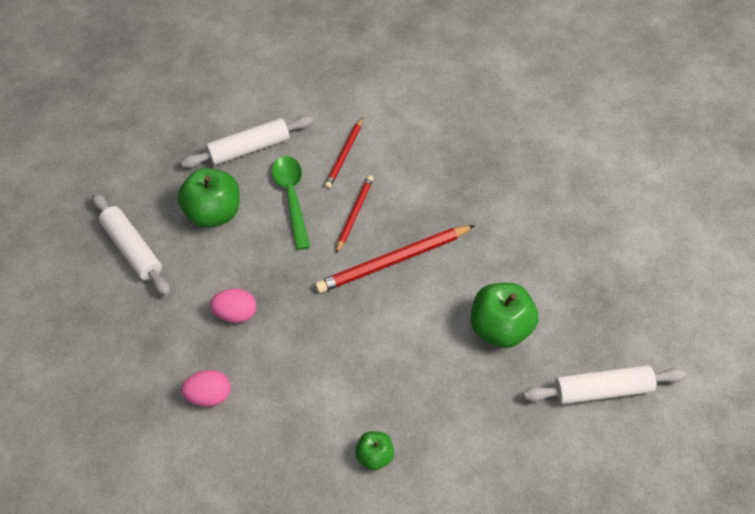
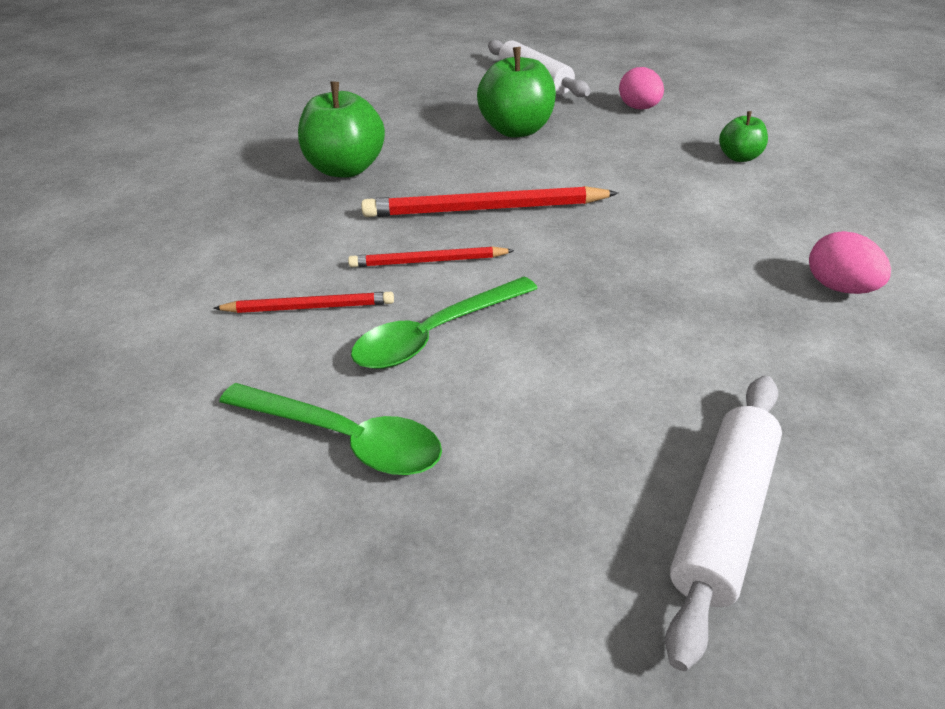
camera: 115 degrees left, 15 degrees down
(214, 213) = (538, 422): green apple -> green apple (346, 169)
(236, 314) = (698, 312): pink egg -> pink egg (639, 108)
(249, 148) = (344, 438): white rolling pin -> green spoon
(393, 261) = (485, 209): red pencil -> red pencil turned 135 degrees clockwise

